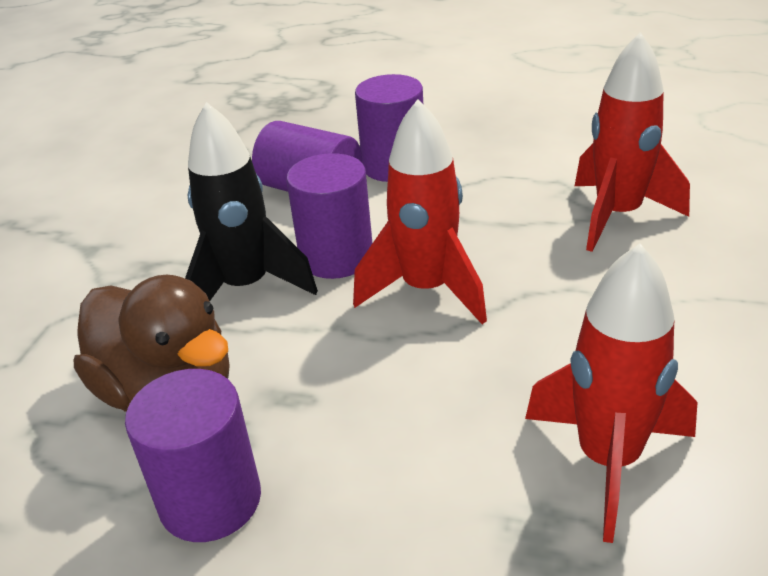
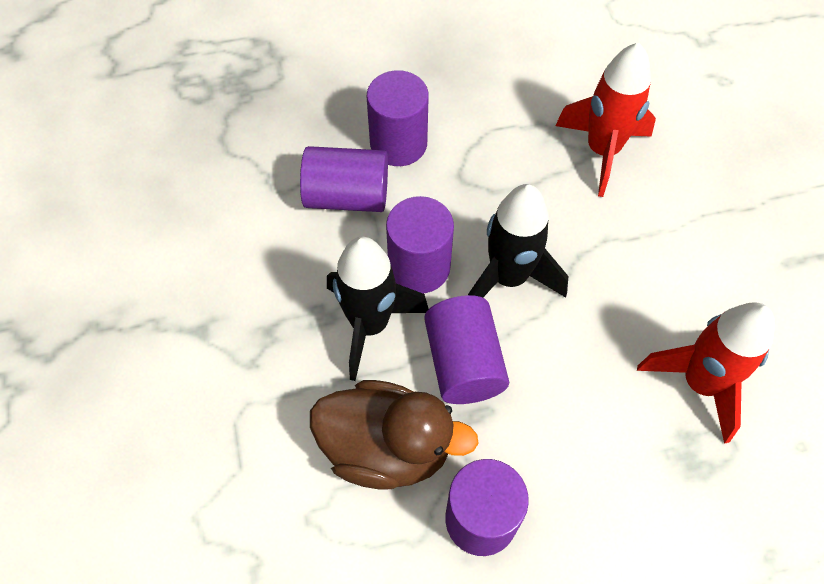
camera: 30 degrees left, 25 degrees up
(316, 346) = (463, 363): none -> purple cylinder
(427, 290) = (508, 278): red rocket -> black rocket

